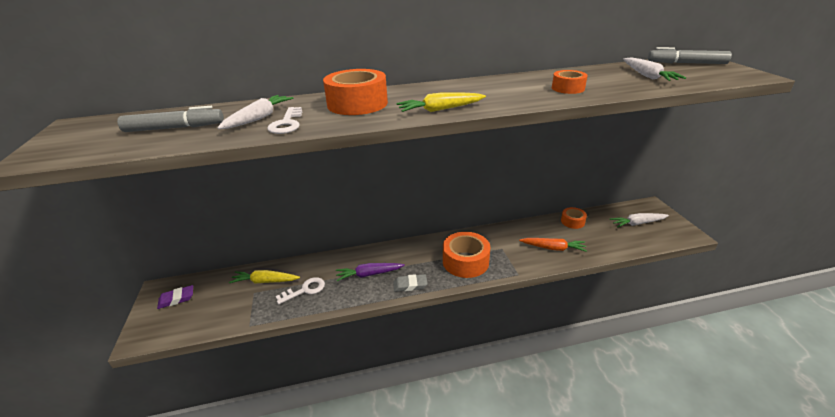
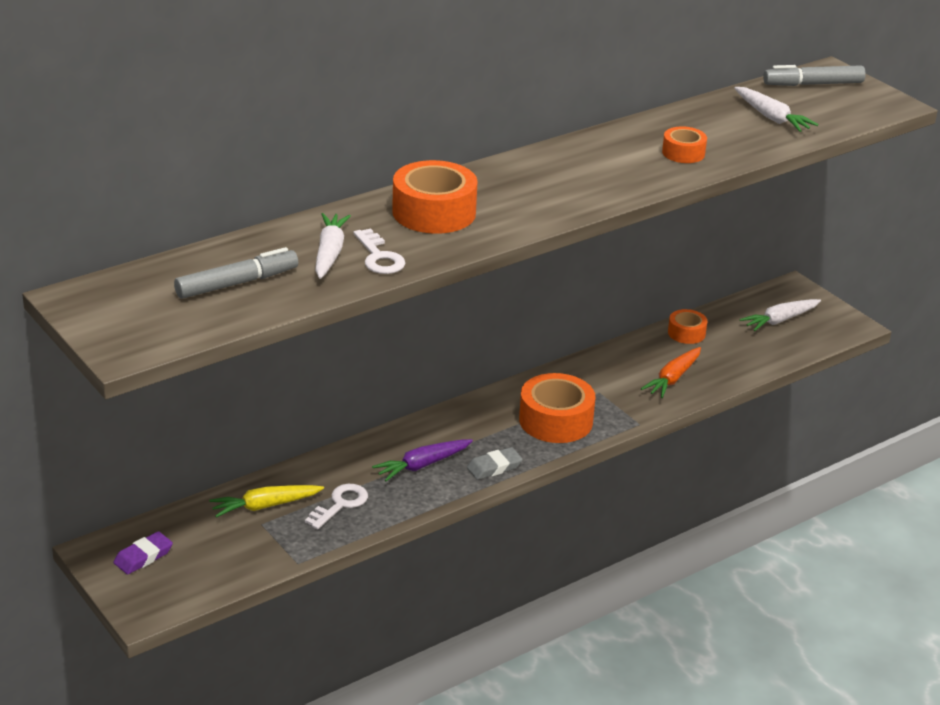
camera: 25 degrees left, 0 degrees up
(440, 109) = (550, 210): yellow carrot -> none
(553, 248) = (673, 378): orange carrot -> orange carrot turned 135 degrees clockwise

